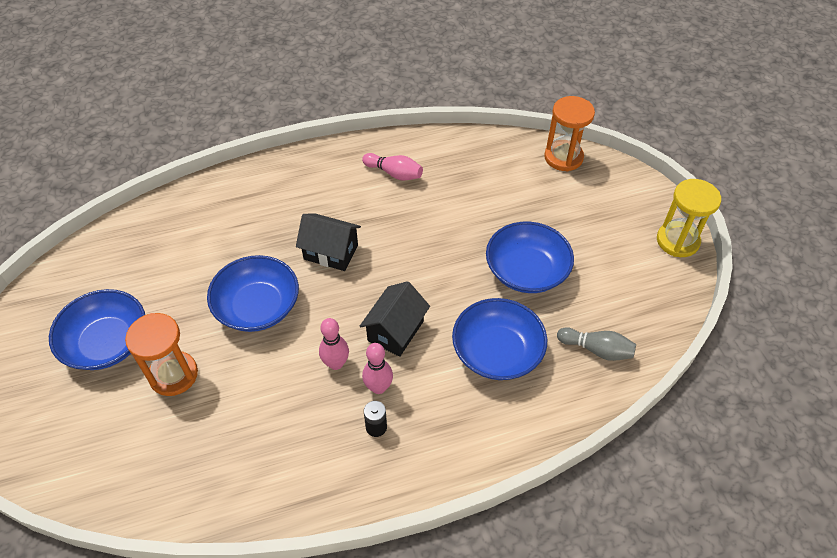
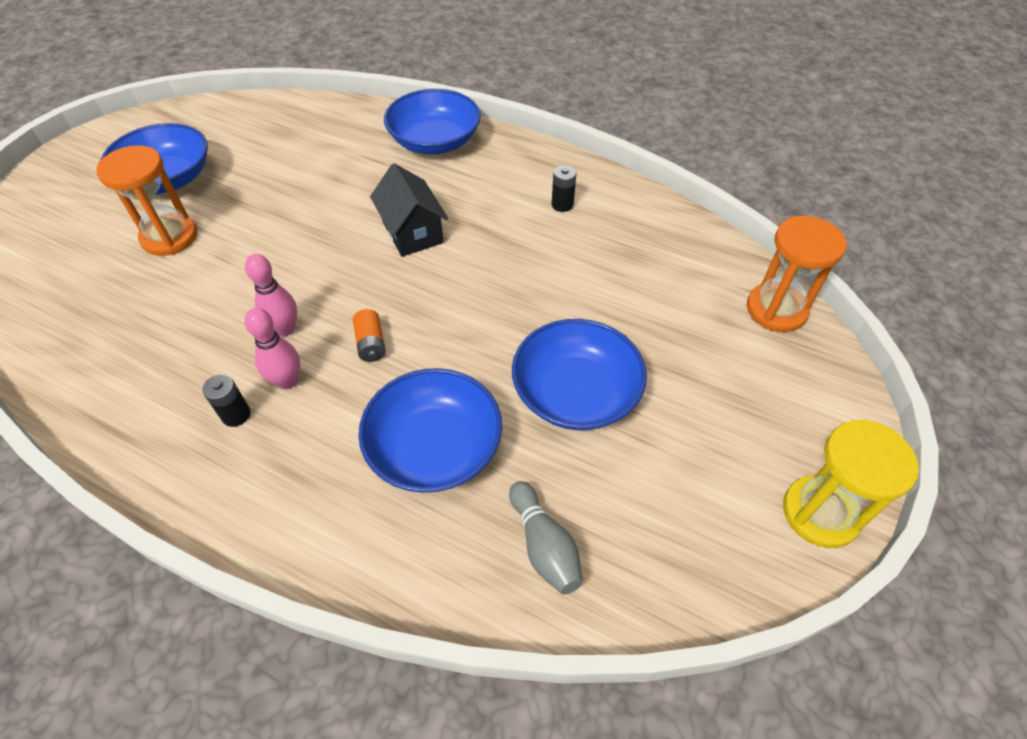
camera: 45 degrees right, 0 degrees up
(257, 306) = (296, 232): blue bowl -> blue bowl (435, 141)
(394, 173) = (562, 205): pink bowling pin -> black battery
(395, 331) = (371, 343): black house -> orange battery

